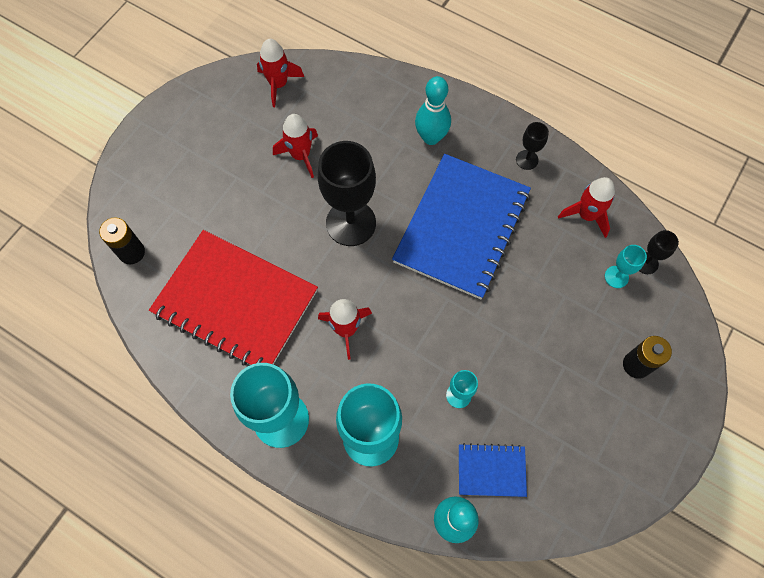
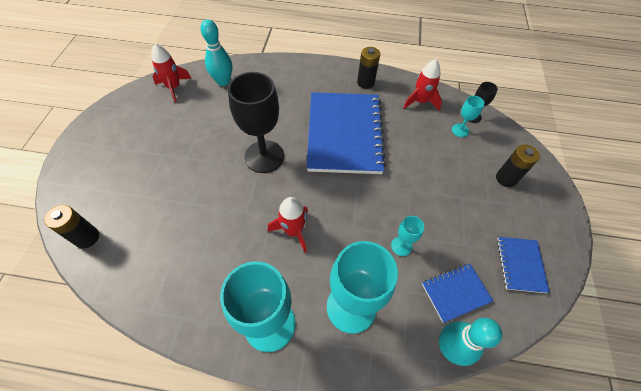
camera: 25 degrees left, 10 degrees down
(235, 302) = (193, 244): red notebook -> none
(300, 155) = (208, 125): red rocket -> none
(431, 137) = (296, 88): turquoise bowling pin -> turquoise bowling pin (223, 81)
(527, 160) = (365, 82): black goblet -> black battery
(585, 473) = (520, 265): none -> blue notebook

